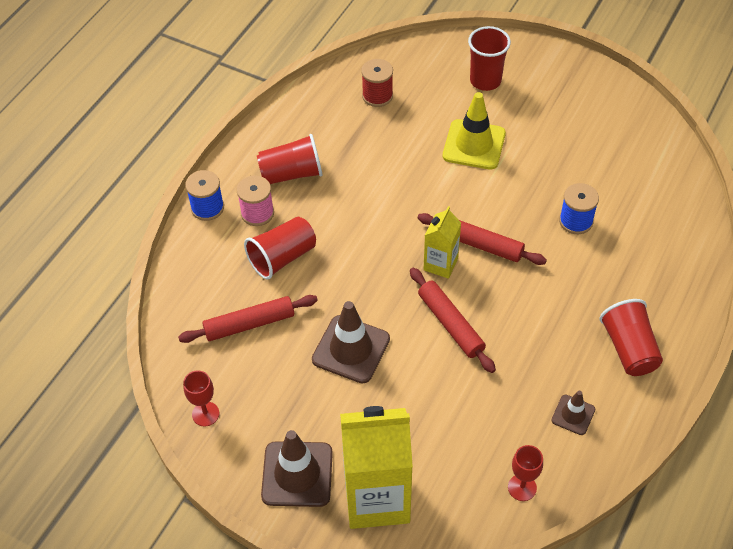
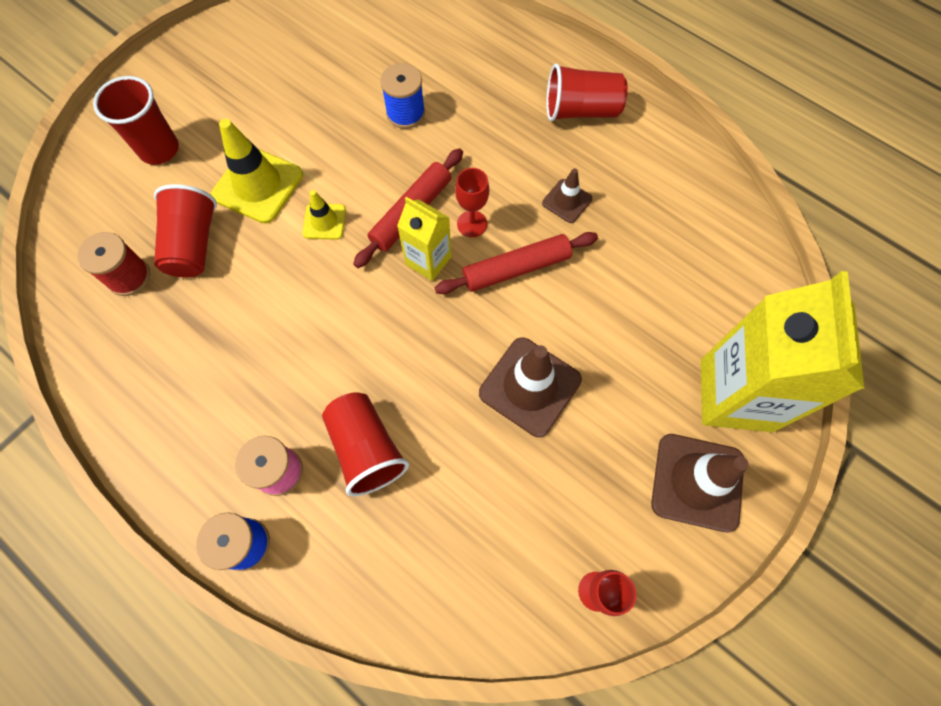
camera: 80 degrees left, 15 degrees up
(249, 324) = (465, 510): red rolling pin -> none
(291, 174) = (224, 412): red cup -> red cup (193, 244)
(455, 192) = (324, 221): none -> yellow traffic cone
(522, 487) = (733, 246): red goblet -> red goblet (472, 224)
(573, 415) = (652, 179): brown traffic cone -> brown traffic cone (567, 201)

